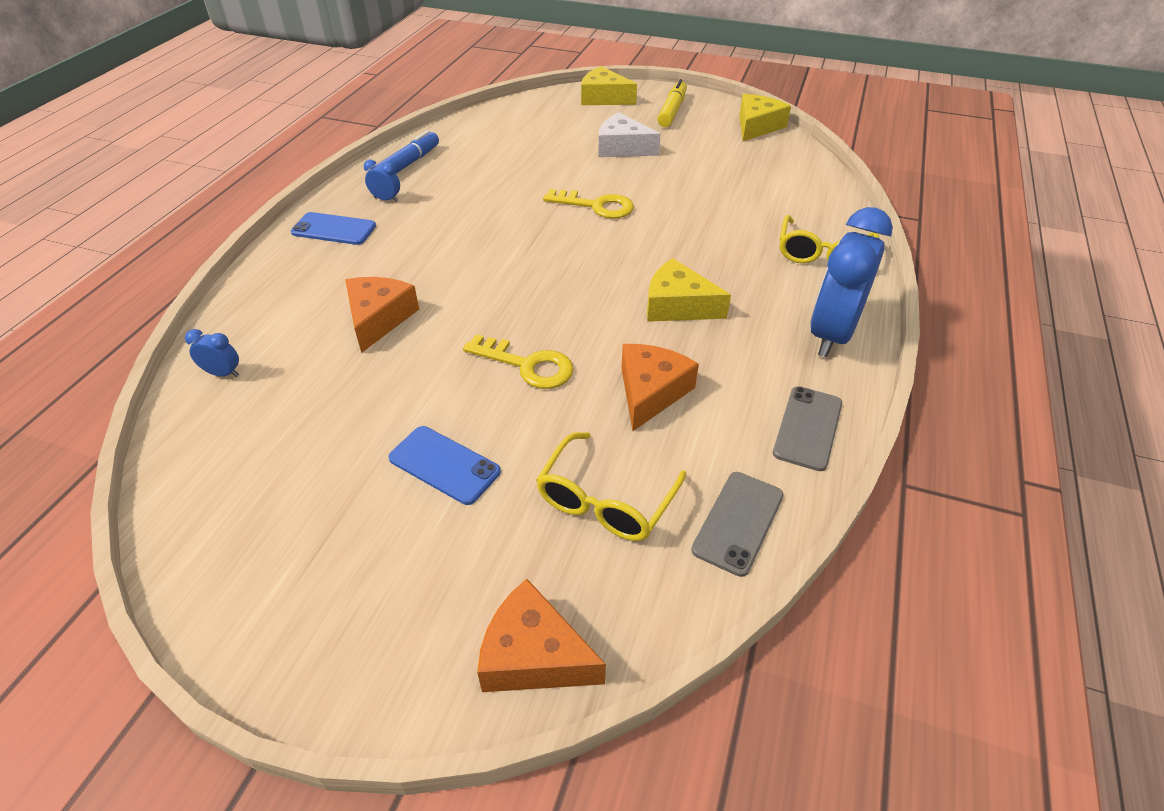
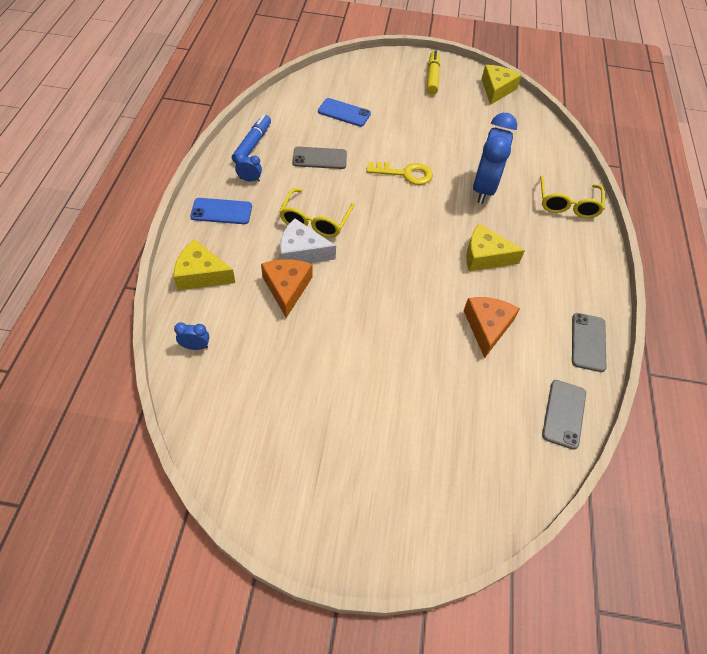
camera: 15 degrees left, 10 degrees up
(444, 465) = (375, 398): blue phone -> blue phone (344, 113)
(487, 183) = (319, 158): none -> grey phone
(527, 365) = (402, 315): yellow key -> none
(533, 655) = (473, 517): orange cheese -> none
(603, 98) = (378, 67): yellow cheese -> yellow cheese (201, 274)
(605, 501) = (483, 410): yellow glasses -> yellow glasses (315, 221)
(622, 148) = (407, 117): white cheese -> white cheese (301, 252)
(831, 334) = (587, 269): blue clock -> blue clock (483, 188)

